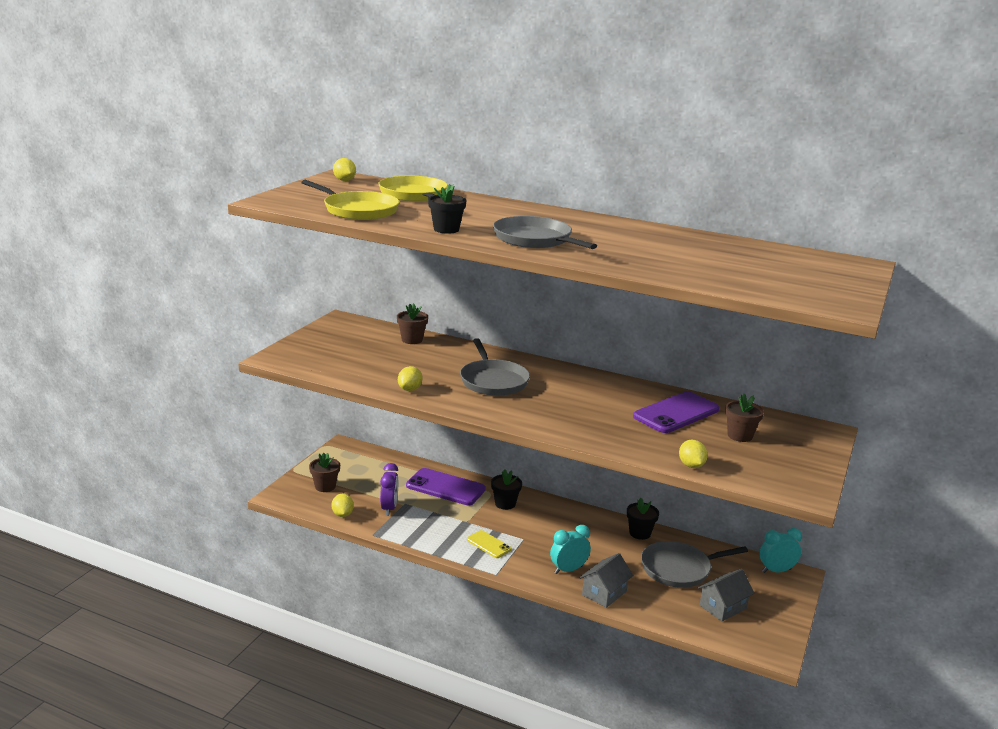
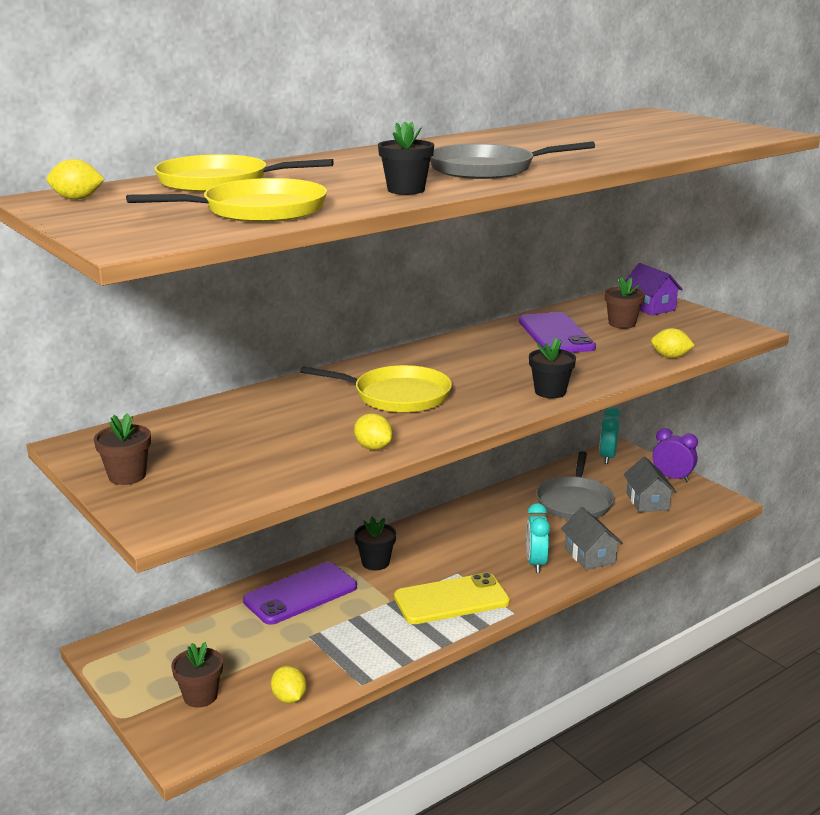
camera: 60 degrees left, 0 degrees up
(342, 514) = (289, 698): yellow lemon -> yellow lemon turned 45 degrees clockwise
(389, 508) = (309, 653): purple clock -> purple clock (672, 478)
(412, 340) = (217, 414): brown flower pot -> brown flower pot (127, 476)
(489, 544) = (451, 600): yellow phone -> yellow phone, size x1.84
(493, 381) = (397, 396): grey pan -> yellow pan
(640, 533) = (499, 501): black flower pot -> black flower pot (550, 392)
(800, 442) = (650, 307): none -> purple house

